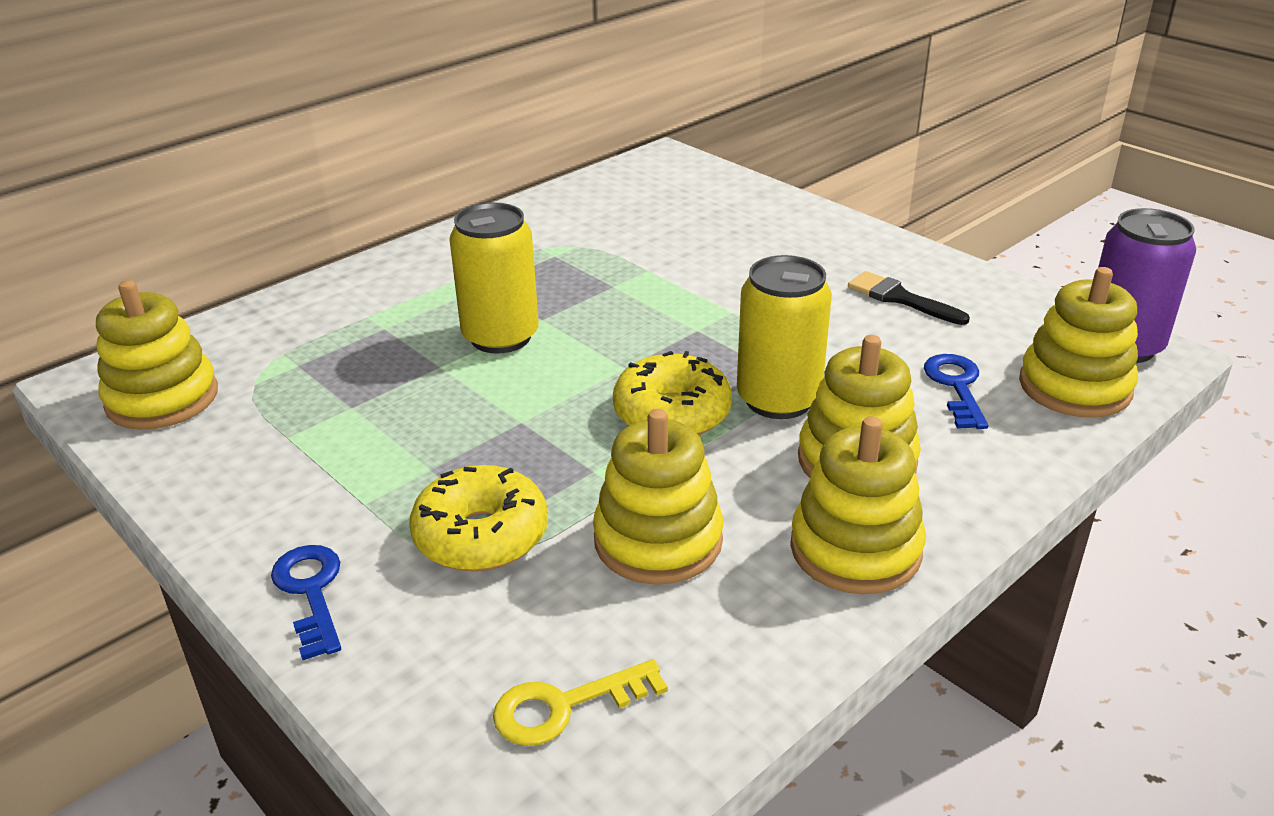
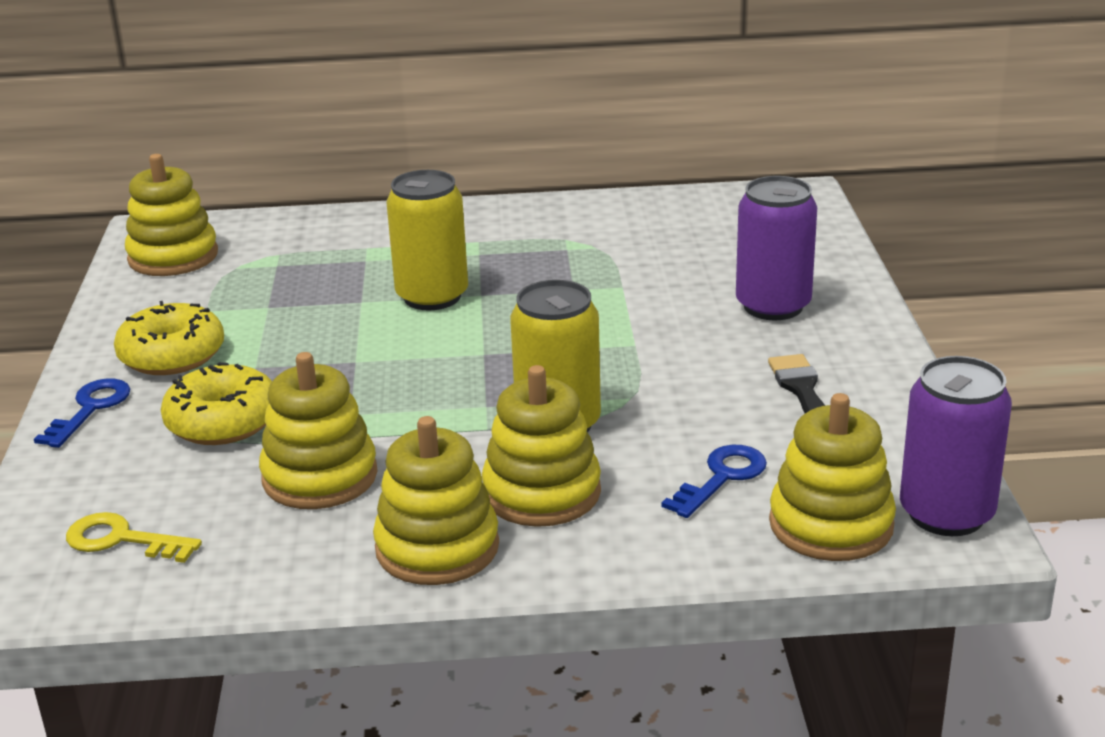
camera: 40 degrees right, 5 degrees down
(672, 413) = (464, 400): yellow donut -> yellow donut (172, 355)
(781, 244) = (773, 306): none -> purple can

